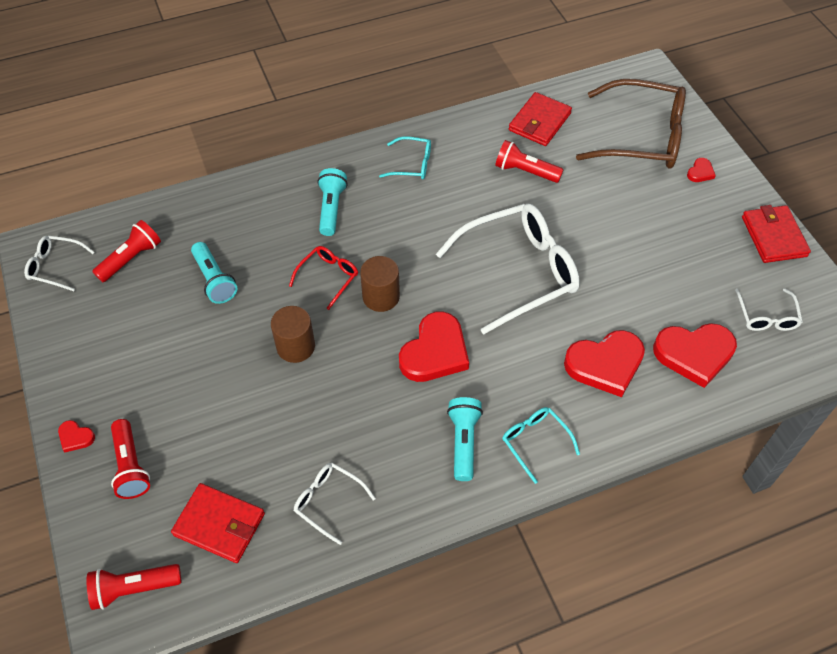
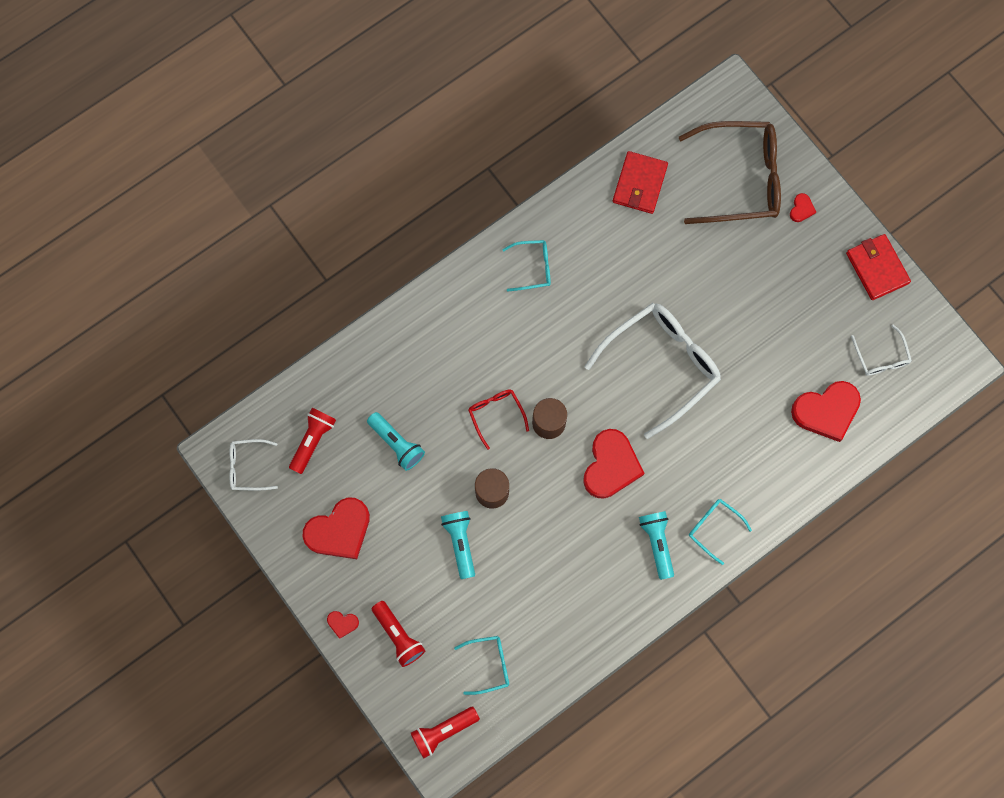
camera: 15 degrees left, 20 degrees up
(219, 525) = (488, 664): red wallet -> turquoise glasses
(328, 277) = (496, 415): red glasses -> red glasses turned 45 degrees counterclockwise
(329, 502) = (566, 623): white glasses -> none
(331, 208) = (474, 338): turquoise flashlight -> turquoise flashlight (460, 543)
(525, 171) = (640, 249): red flashlight -> none
(605, 364) = (755, 440): red heart -> red heart (339, 530)

